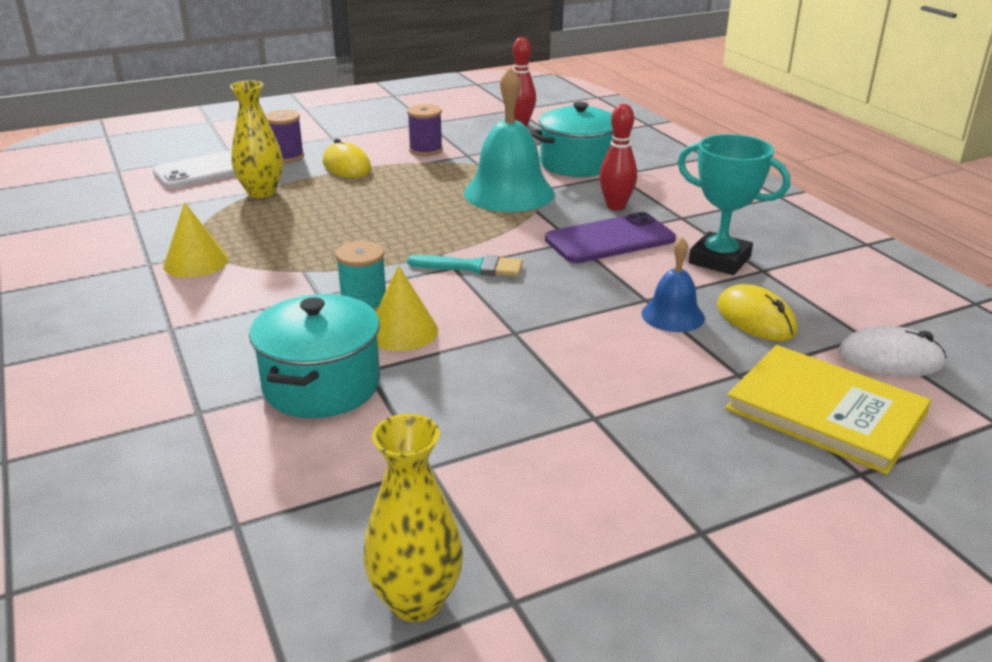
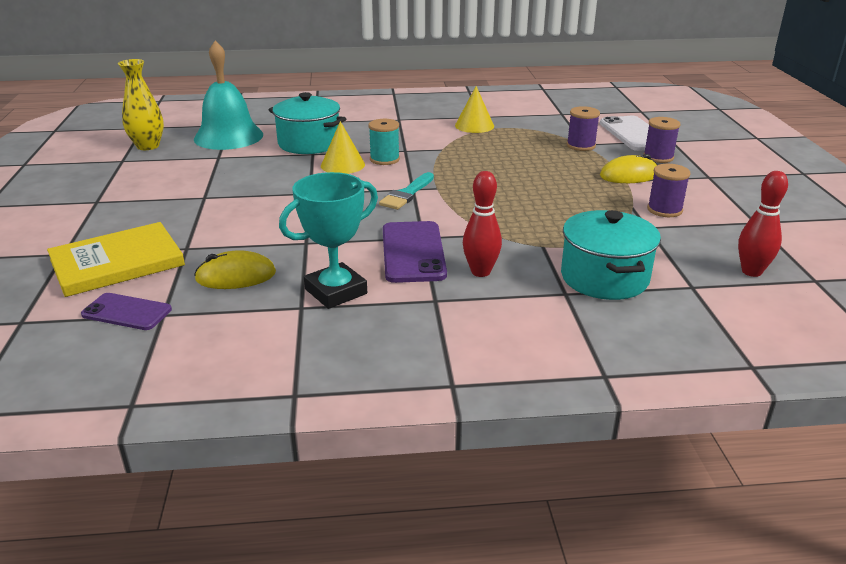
camera: 110 degrees right, 0 degrees up
(261, 192) = (581, 145): yellow vase -> purple spool
(509, 193) = (539, 229): turquoise bell -> turquoise bell (228, 136)
(673, 315) = (275, 246): blue bell -> none
(890, 359) = (127, 312): white mouse -> purple phone

